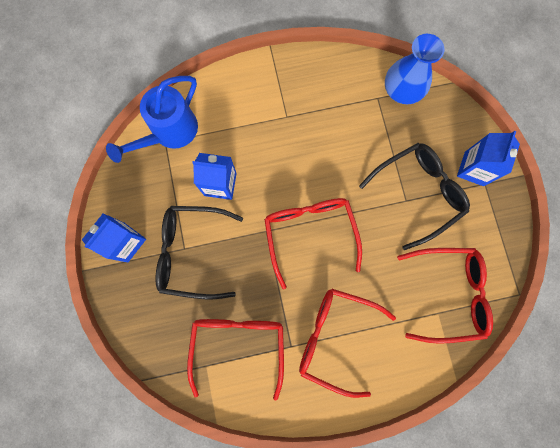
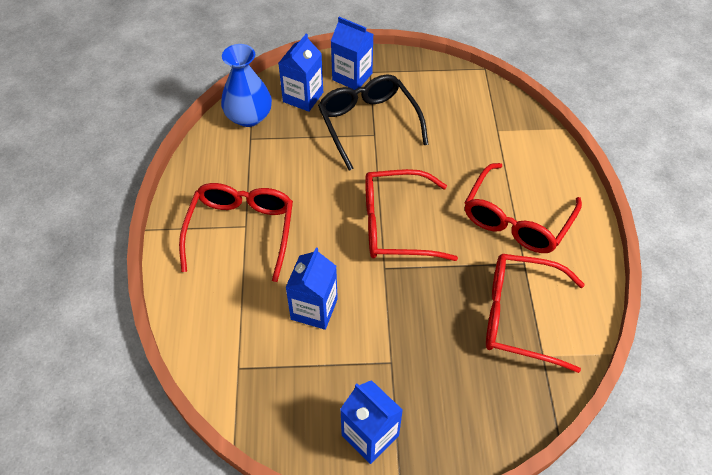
camera: 80 degrees left, 25 degrees down
(169, 132) = (227, 360): blue watering can -> none
(192, 252) = (397, 353): black glasses -> none
(436, 130) = (303, 97): none -> blue carton
(448, 293) = (478, 119): red glasses -> red glasses (241, 231)

